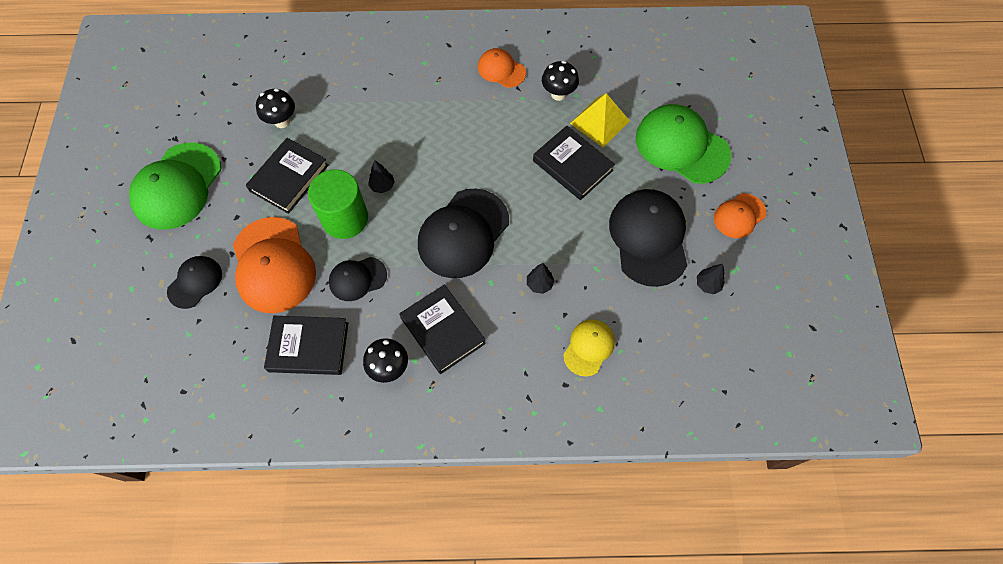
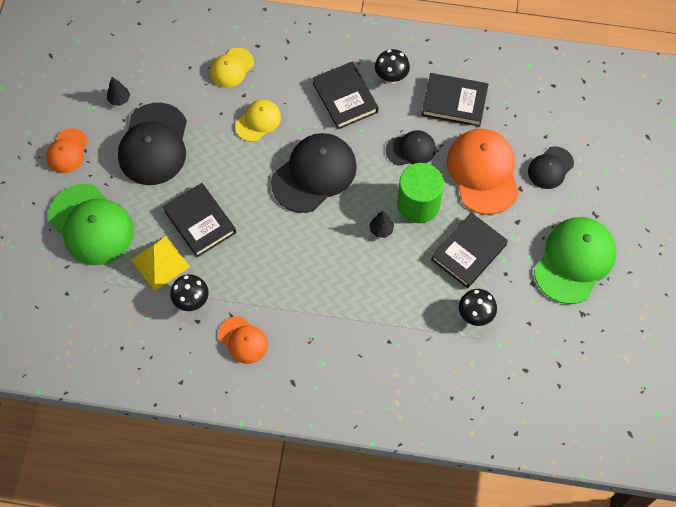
camera: 170 degrees left, 0 degrees up
(539, 284) = (258, 121): black tree -> yellow cap
(739, 216) = (67, 151): orange cap -> orange cap turned 135 degrees clockwise

